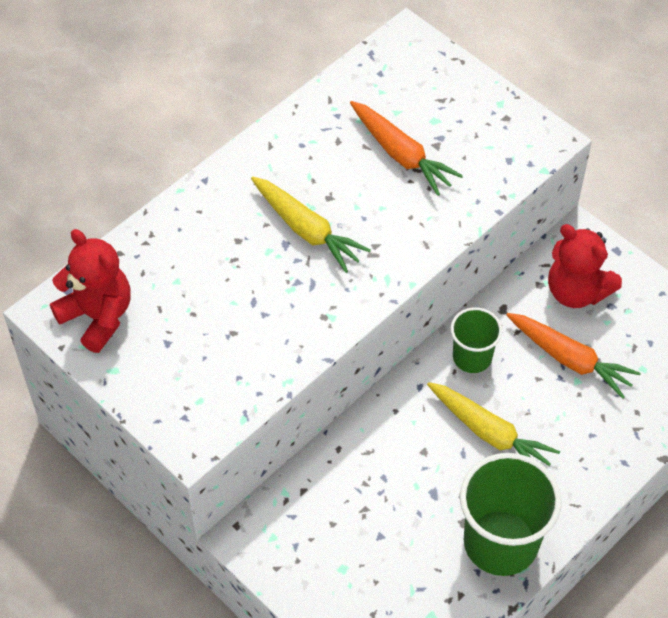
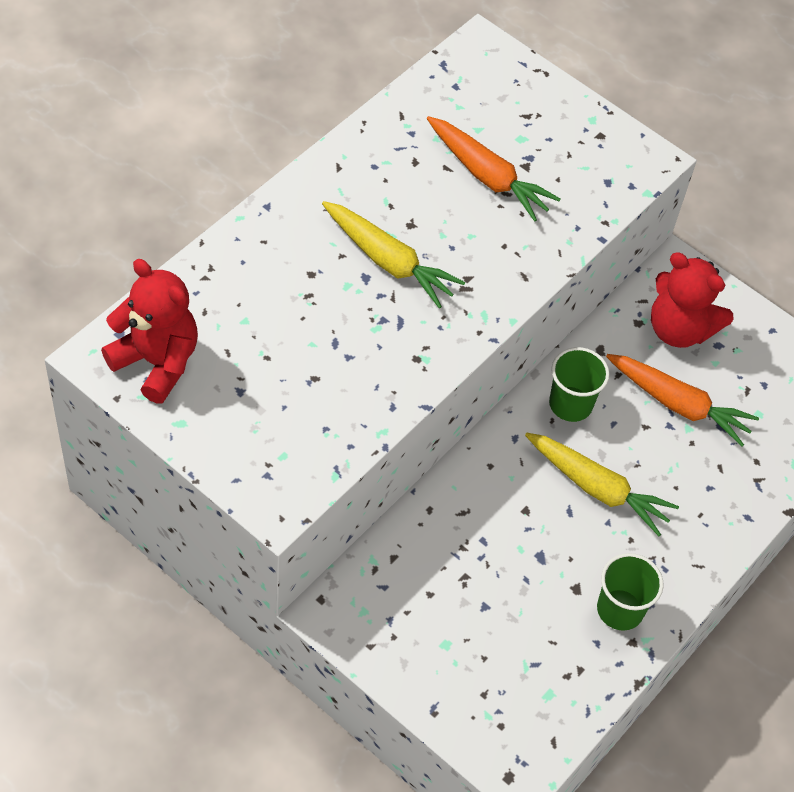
camera: 10 degrees left, 0 degrees up
(500, 542) = (620, 609): green cup -> green cup, size x0.56

